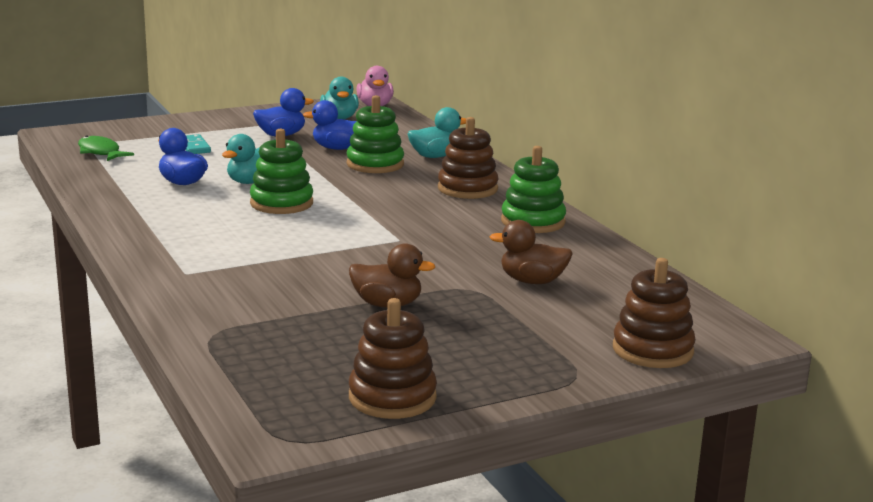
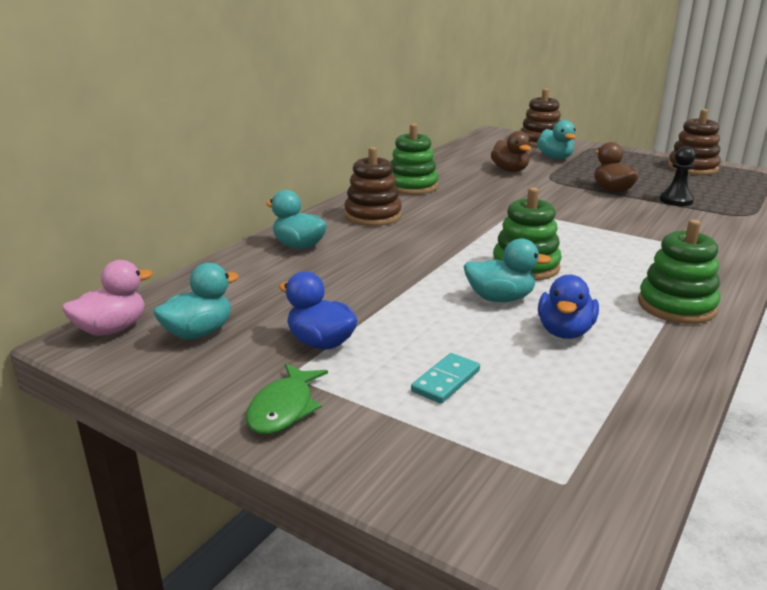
camera: 120 degrees left, 5 degrees up
(100, 152) = (575, 445): green fish -> green fish (284, 408)
(306, 322) = (676, 200): none -> black pawn
(337, 148) = (331, 294): blue duck -> none
(375, 164) = (359, 262): green stacking toy -> green stacking toy (676, 306)
(554, 326) = (555, 158): none -> turquoise duck

